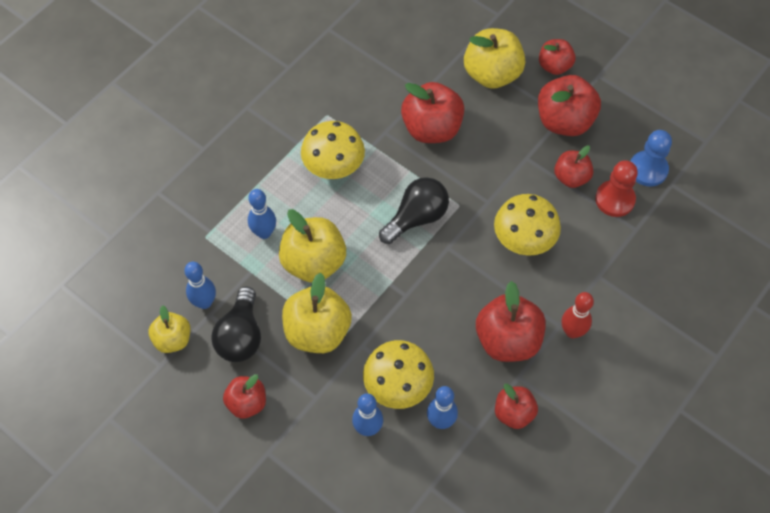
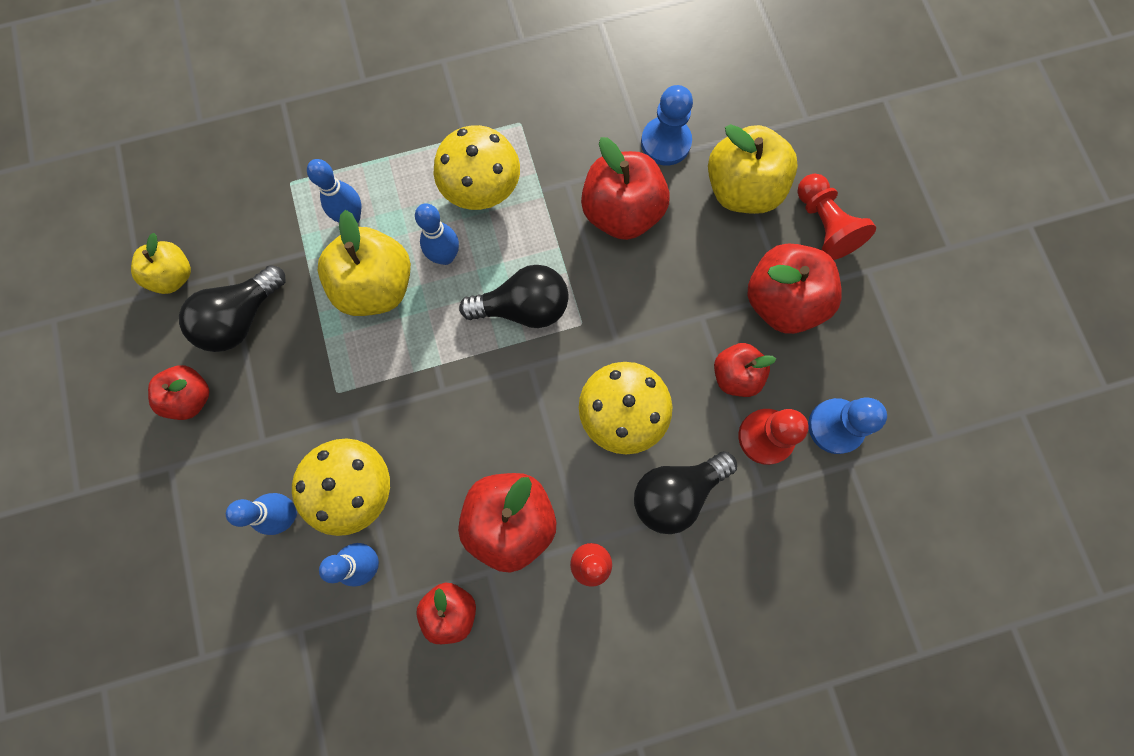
camera: 35 degrees right, 15 degrees up
(204, 302) = (234, 256): blue bowling pin -> blue bowling pin (445, 256)
(317, 331) = (320, 367): yellow apple -> none
(426, 74) = (665, 142): none -> blue pawn
(554, 66) = (824, 225): red apple -> red pawn
(589, 262) = (676, 492): none -> black light bulb

